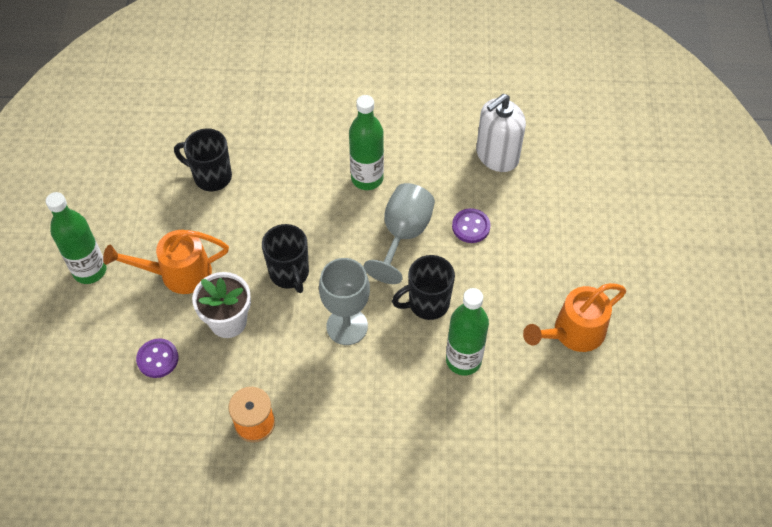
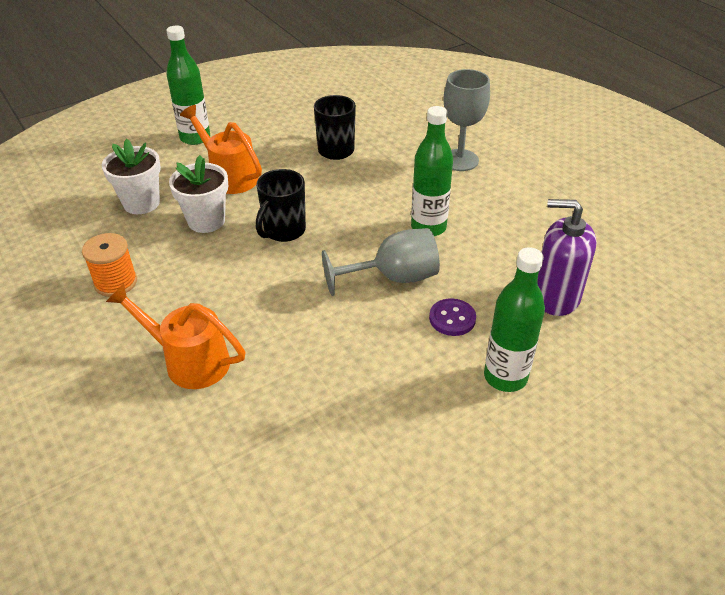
camera: 55 degrees right, 15 degrees down
(157, 359) = (141, 203): purple button -> white flower pot
(347, 326) = (260, 290): grey goblet -> grey goblet (459, 160)
(427, 303) = (333, 331): black mug -> none
(463, 360) = (290, 390): green bottle -> green bottle (505, 377)
(497, 156) = (555, 297): white soap dispenser -> purple soap dispenser
(572, 333) = (404, 469): orange watering can -> orange watering can (188, 361)

